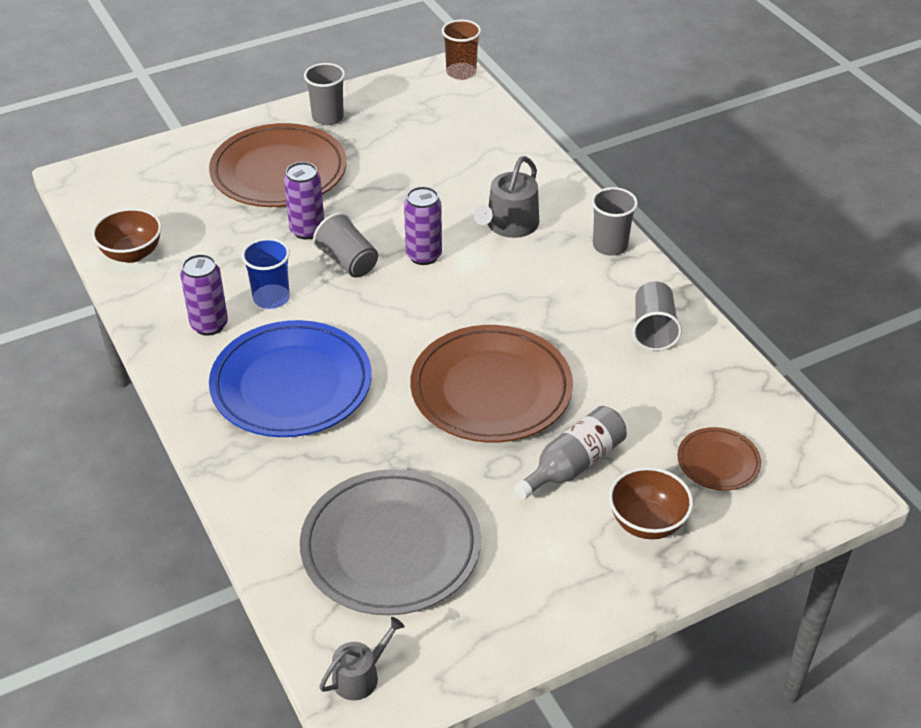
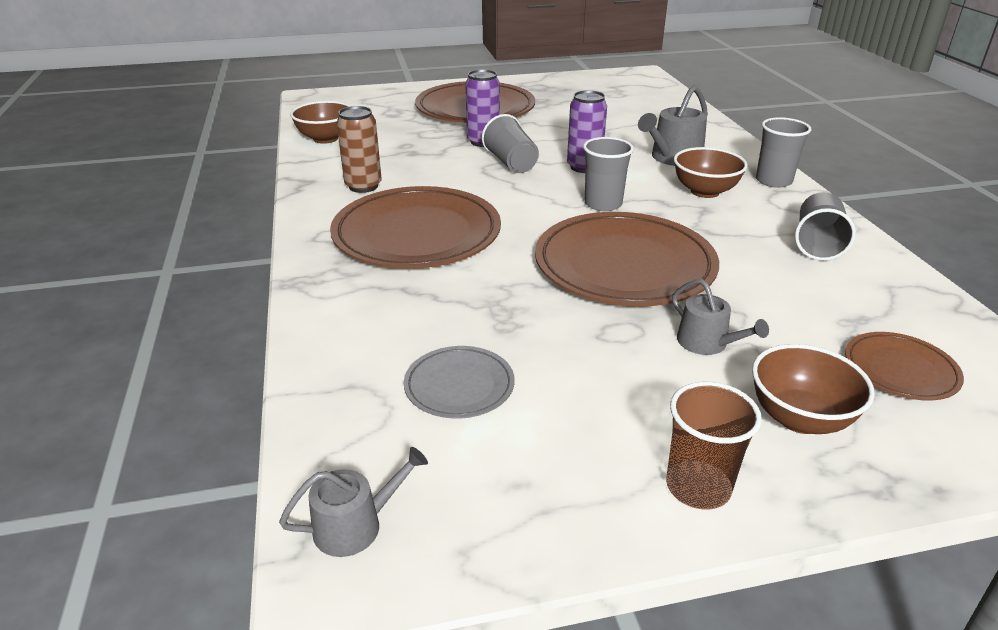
camera: 15 degrees right, 10 degrees down
(209, 325) = (363, 186): purple can -> brown can
(271, 298) = (429, 177): blue cup -> none
(291, 385) = (417, 234): blue plate -> brown plate
(328, 117) = (530, 87): grey cup -> grey cup (603, 204)
(391, 547) = (459, 386): grey plate -> grey plate, size x0.49
(461, 72) = (651, 75): brown cup -> brown cup (698, 487)
(547, 273) = (705, 191): none -> brown bowl
(573, 464) = (707, 343): grey bottle -> grey watering can

